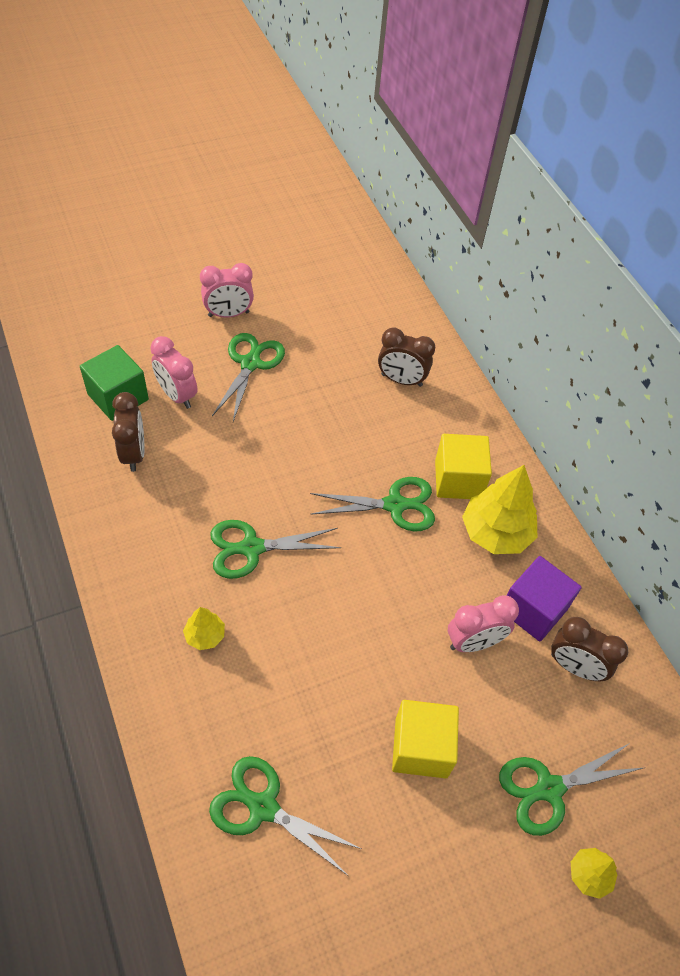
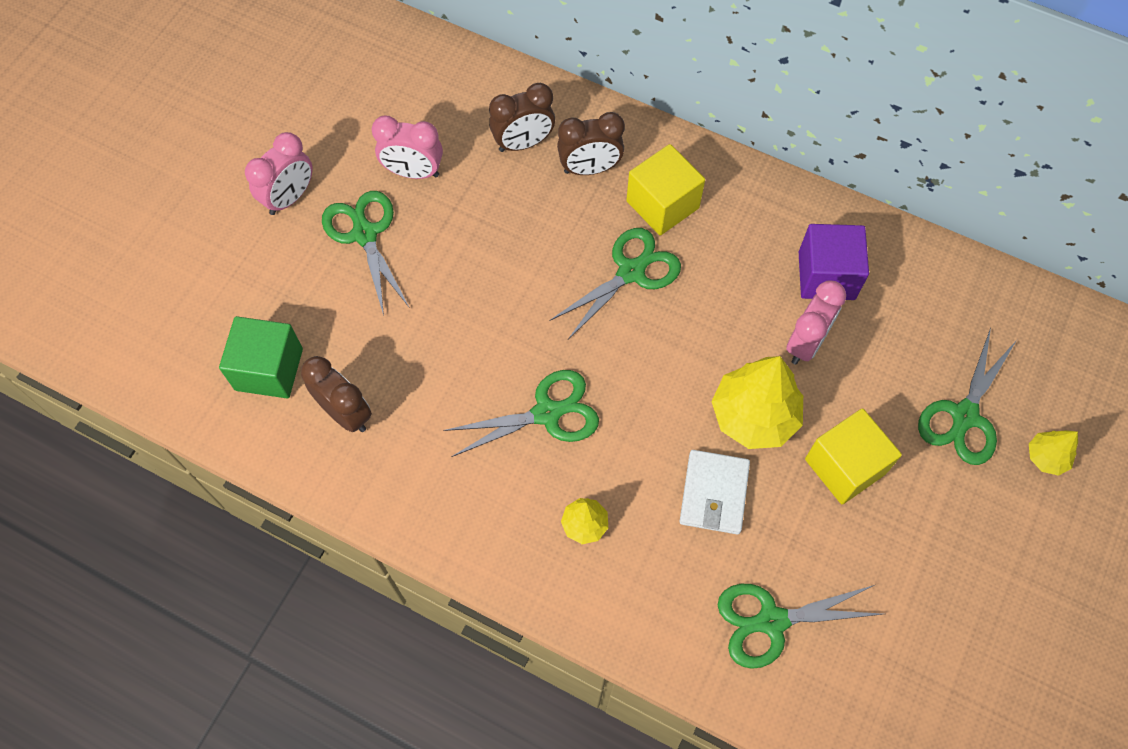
camera: 35 degrees left, 10 degrees up
(177, 395) = (326, 322): pink clock -> pink clock (413, 172)
(252, 548) = (547, 413): green scissors -> green scissors turned 150 degrees counterclockwise
(309, 687) = (714, 493): none -> white wallet
(496, 533) = (737, 230): yellow tree -> yellow tree (754, 416)
(574, 667) = (898, 299): brown clock -> brown clock (590, 168)

